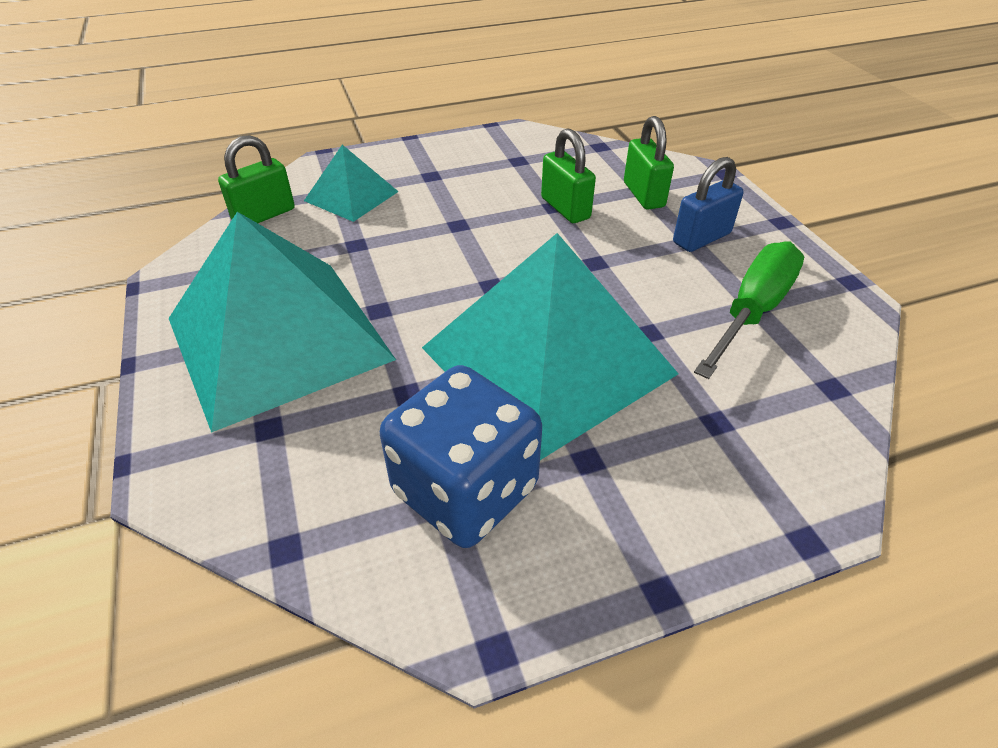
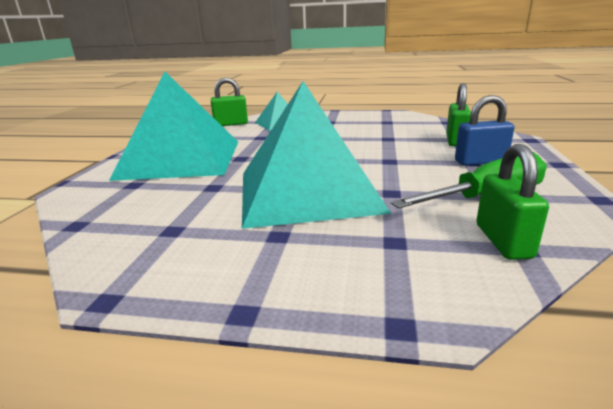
camera: 30 degrees right, 20 degrees down
(465, 490) = (188, 228): blue dice -> none
(565, 208) = (394, 140): green padlock -> green padlock (503, 241)

